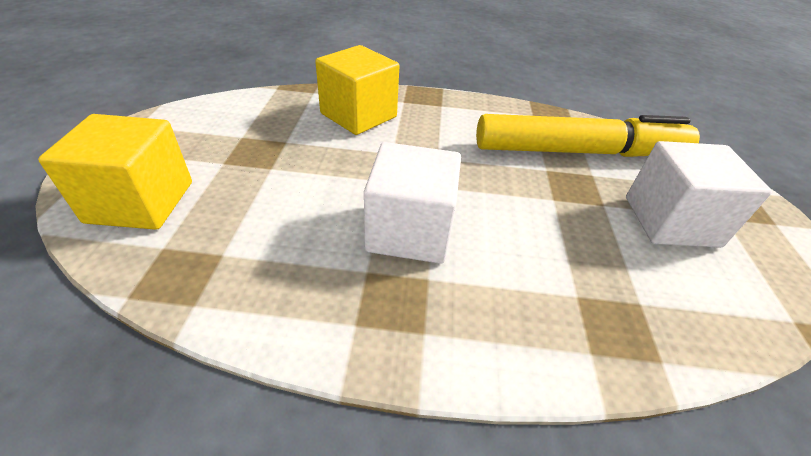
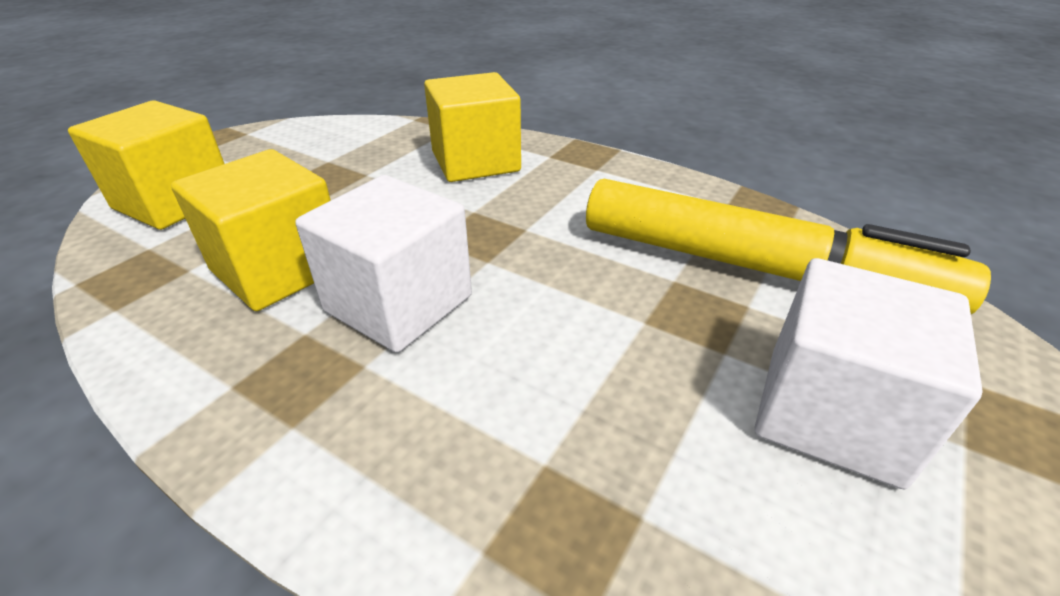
camera: 30 degrees right, 5 degrees down
(299, 232) = (279, 269): none -> yellow cube

